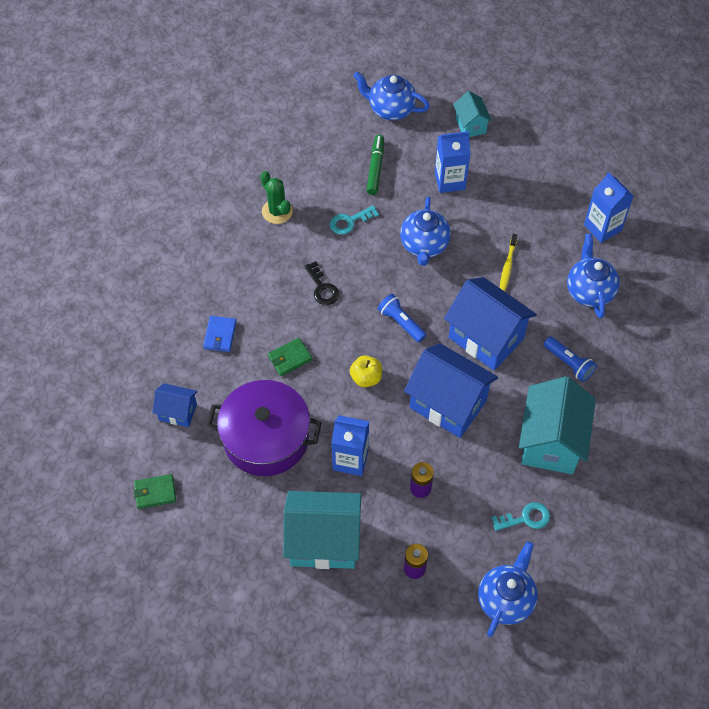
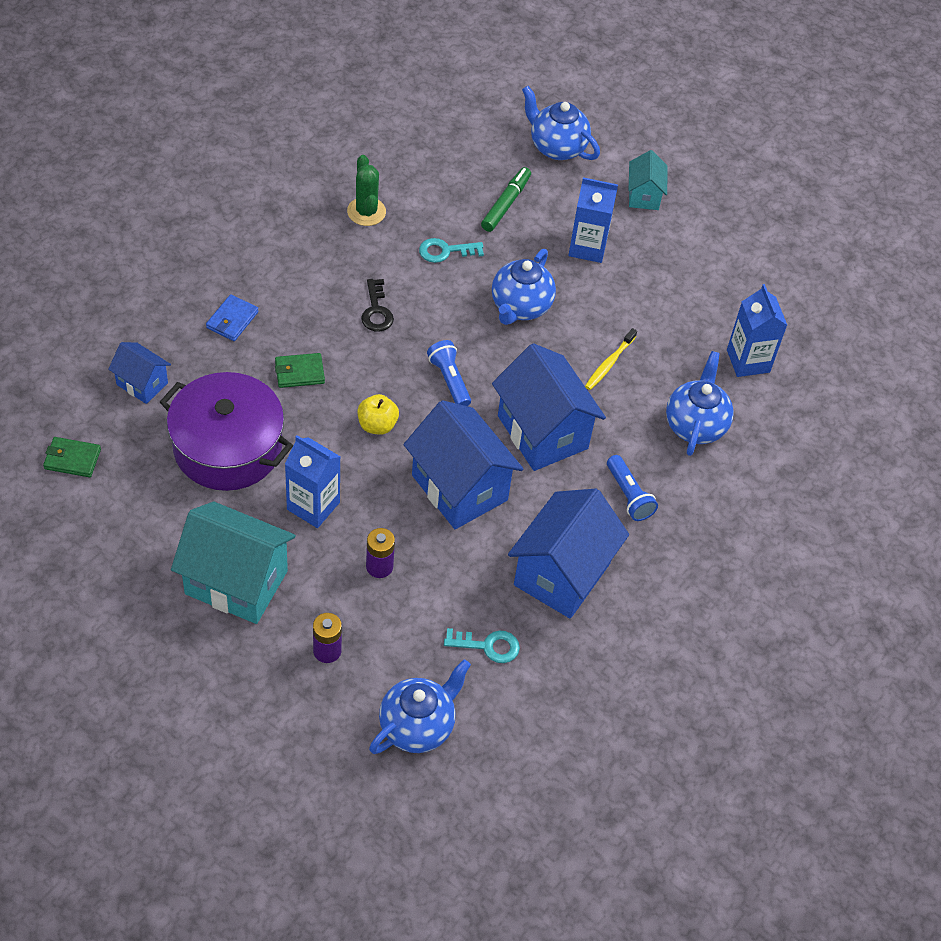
camera: 15 degrees right, 5 degrees down
(551, 442) = (562, 574): turquoise house -> blue house

